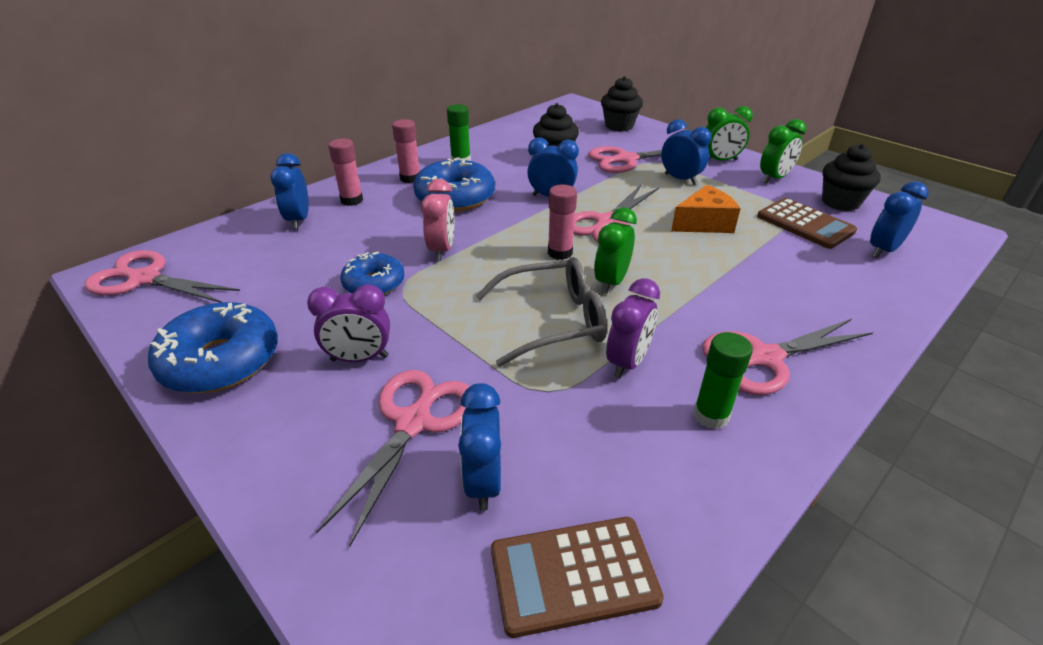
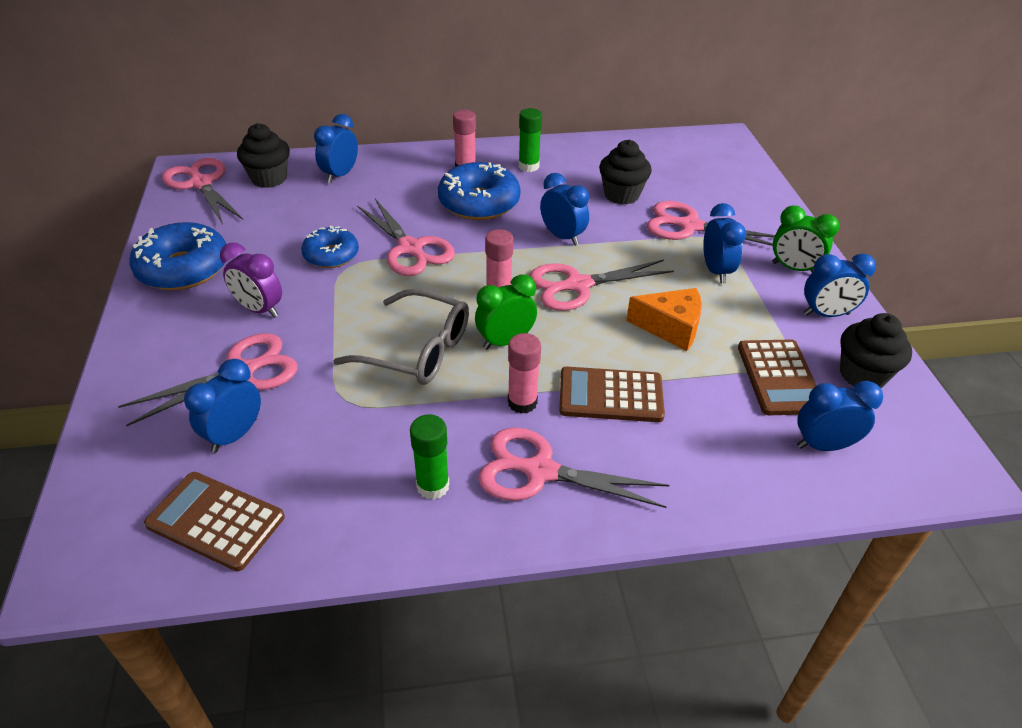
camera: 35 degrees right, 5 degrees up
(352, 200) = (396, 172): pink glue stick -> pink glue stick (522, 402)
(441, 250) = (410, 248): pink clock -> pink scissors
(619, 126) = (738, 183): black cupcake -> black cupcake (269, 178)
(627, 362) = (428, 412): purple clock -> none
(732, 282) = (611, 395): none -> brown calculator
(774, 178) = (826, 314): green clock -> blue clock

